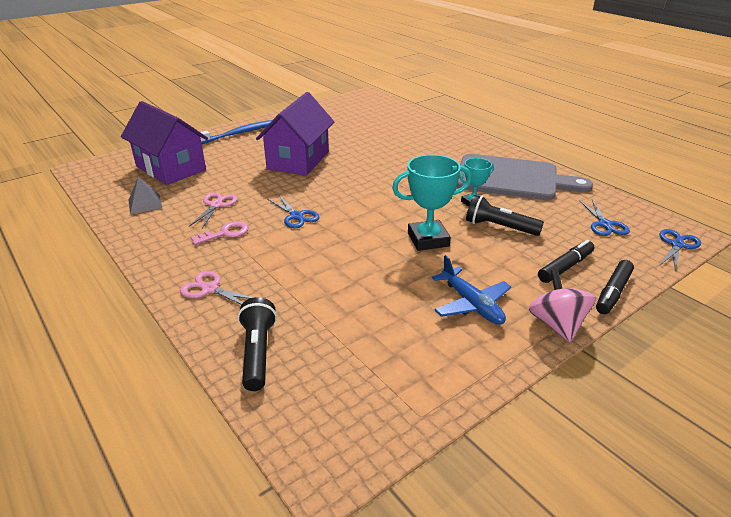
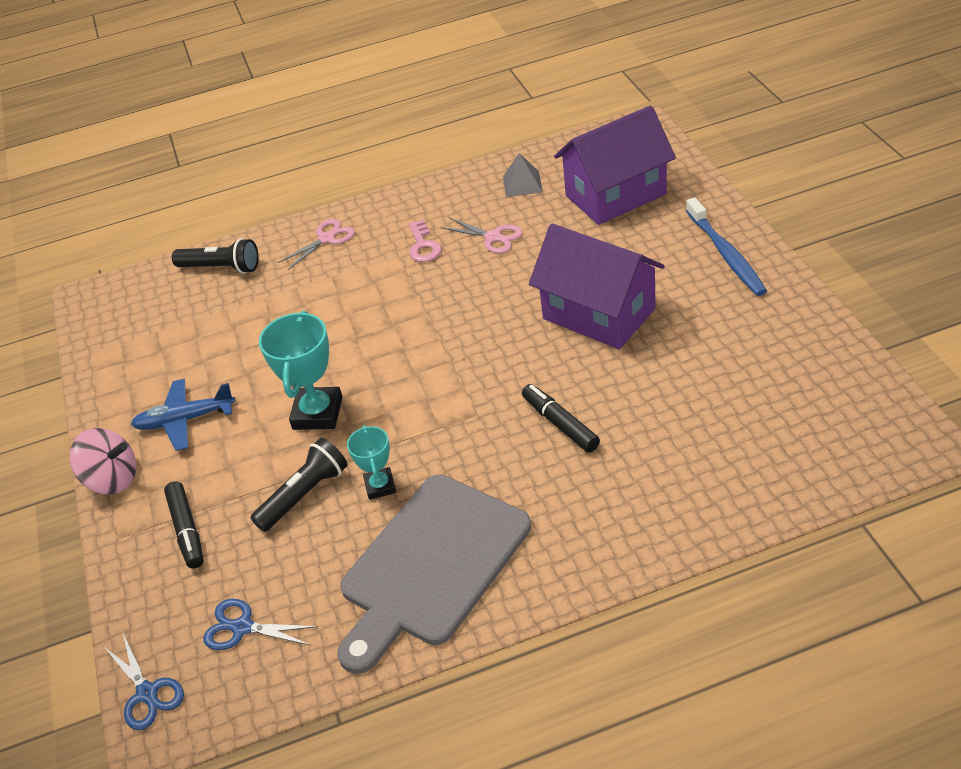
camera: 115 degrees right, 10 degrees up
(296, 216) = (433, 302): blue scissors -> none
(613, 292) = (119, 555): black marker -> black marker (560, 424)

